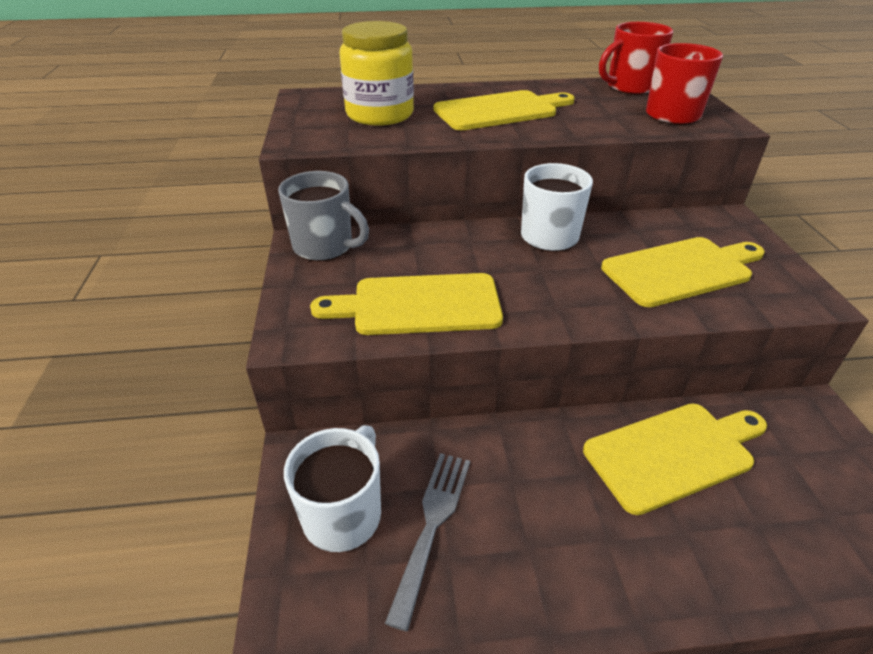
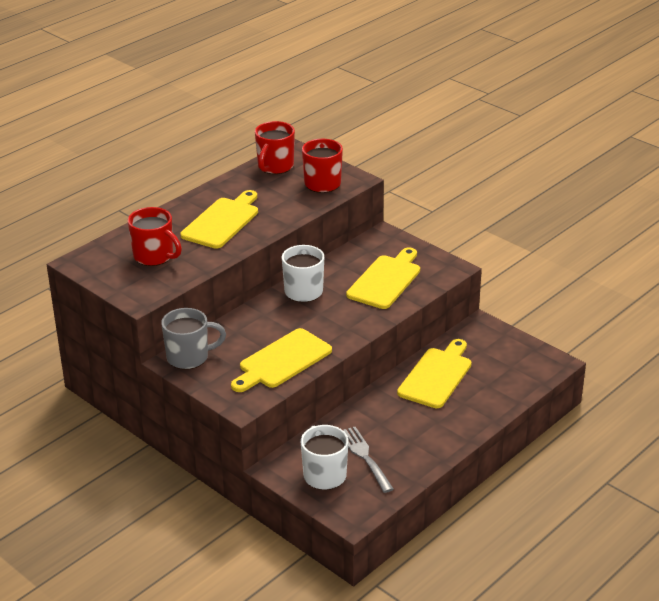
camera: 40 degrees left, 5 degrees down
(380, 114) = (154, 256): yellow jar -> red mug

